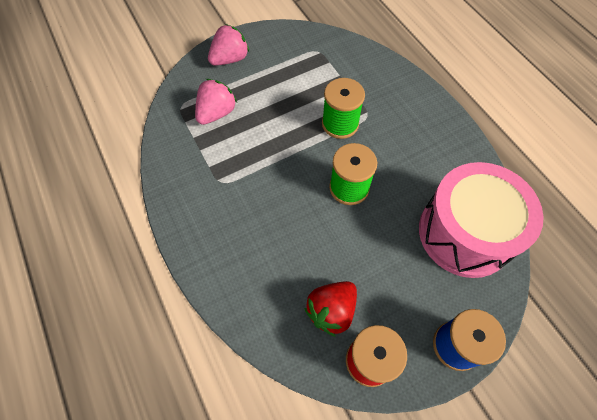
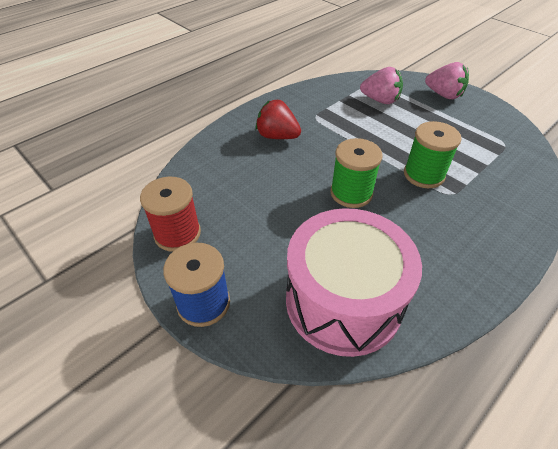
camera: 75 degrees right, 15 degrees down
(331, 311) = (219, 201): red strawberry -> red strawberry (277, 136)

